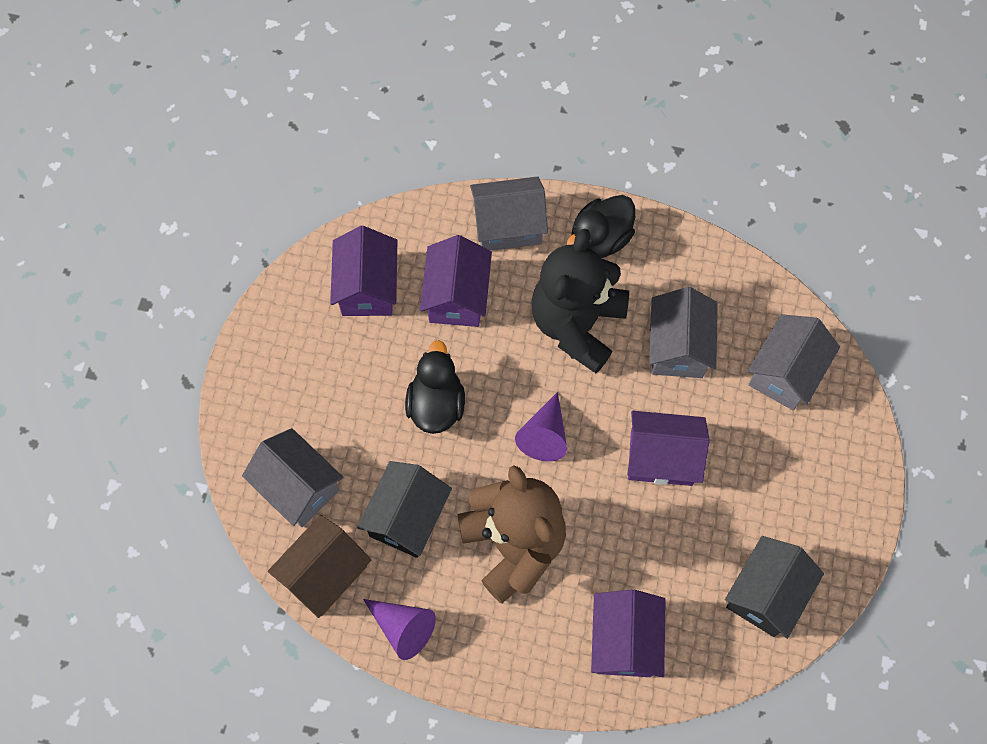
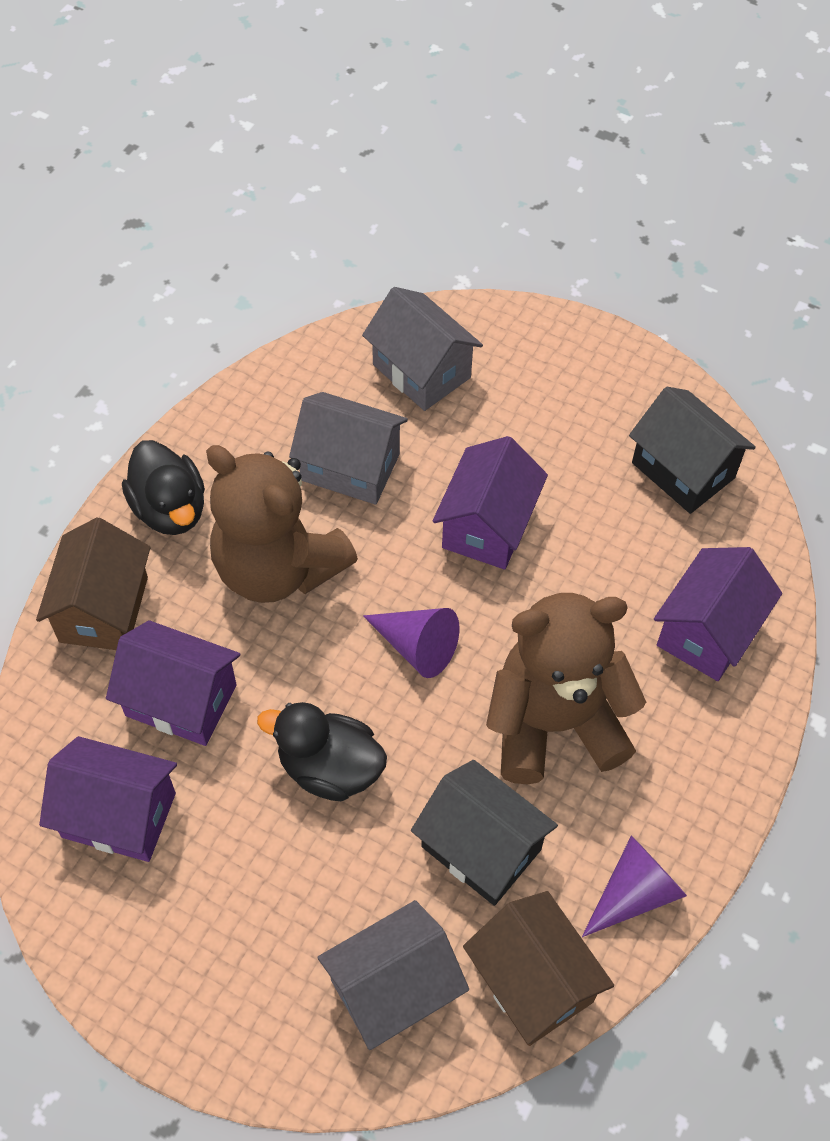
camera: 75 degrees left, 10 degrees down
(508, 226) = (104, 609): grey house -> brown house
(577, 324) = (278, 567): black teddy bear -> brown teddy bear
(624, 641) = (707, 632): purple house -> purple house turned 75 degrees counterclockwise

